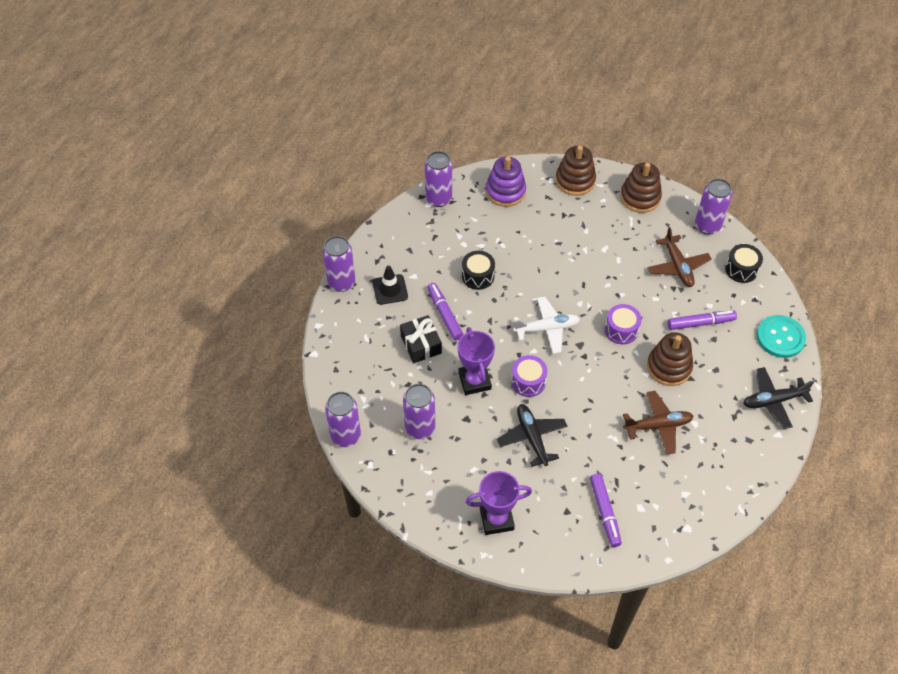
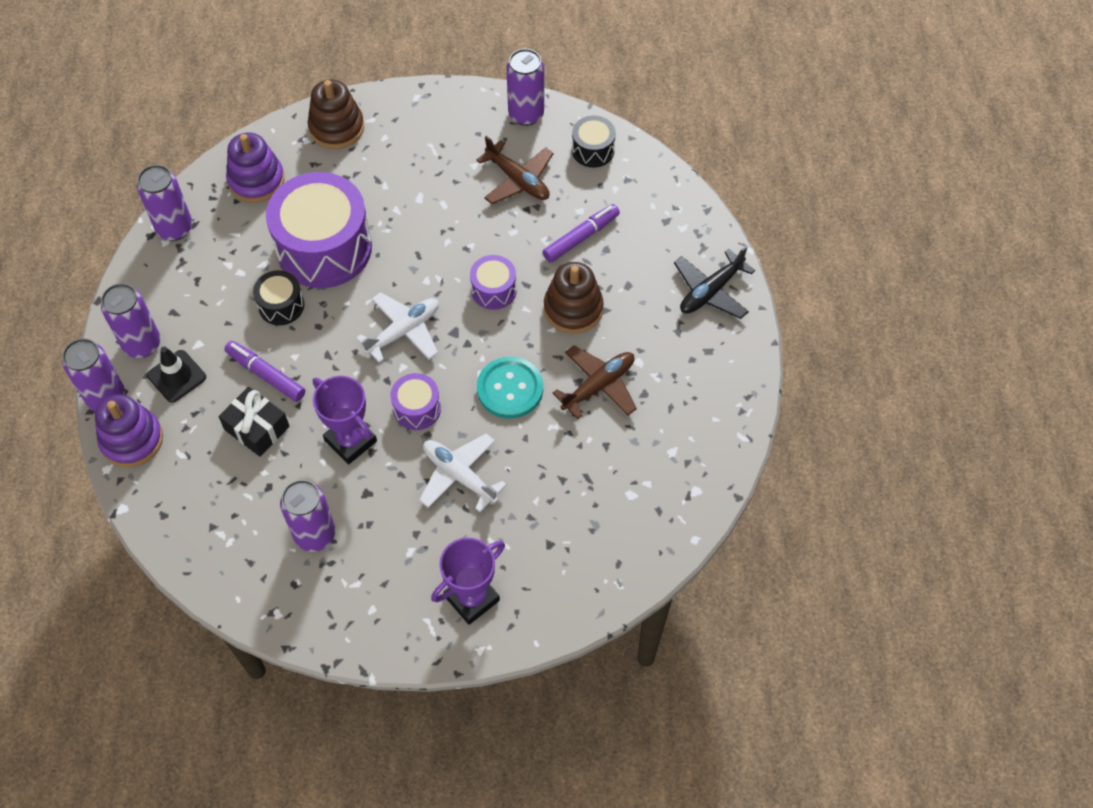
camera: 30 degrees left, 5 degrees up
(342, 315) = (132, 439): none -> purple stacking toy
(345, 436) = (225, 594): purple can -> purple can (142, 344)
(525, 252) = (324, 248): none -> purple drum
(532, 437) = (459, 475): black plane -> white plane
(605, 512) = (593, 522): purple marker -> none
(640, 197) = (427, 114): brown stacking toy -> none
(780, 337) = (679, 212): turquoise button -> turquoise button (510, 389)

